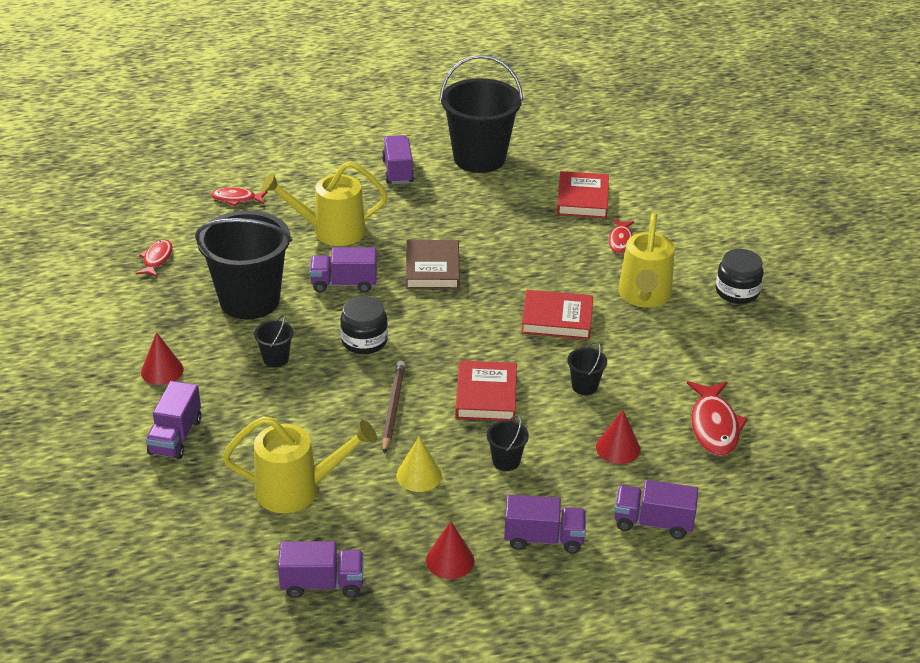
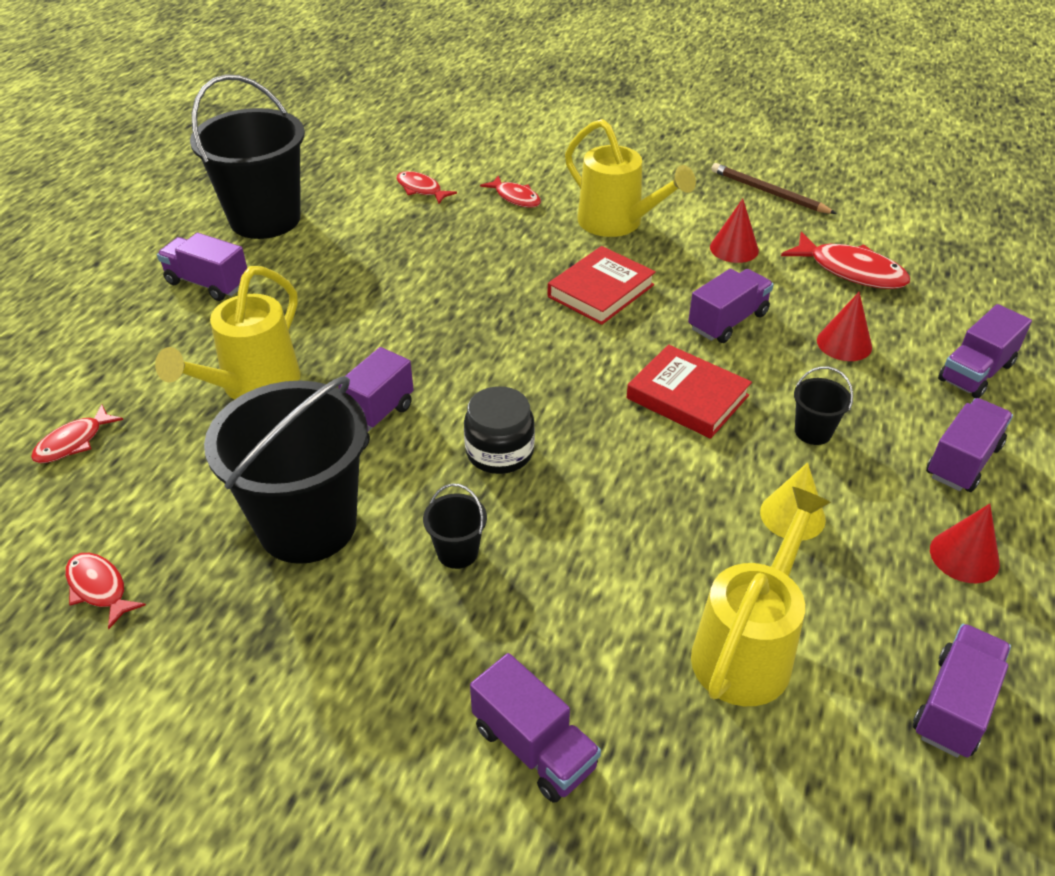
camera: 55 degrees left, 5 degrees up
(162, 370) = (366, 697): red cone -> red cone (734, 248)
(393, 407) = (649, 483): brown pencil -> brown pencil (768, 192)
(432, 269) = (422, 337): brown book -> none
(582, 199) = (421, 189): red book -> red fish
(584, 386) = (727, 321): black bucket -> purple truck
(737, 292) = (662, 172): black jar -> none

